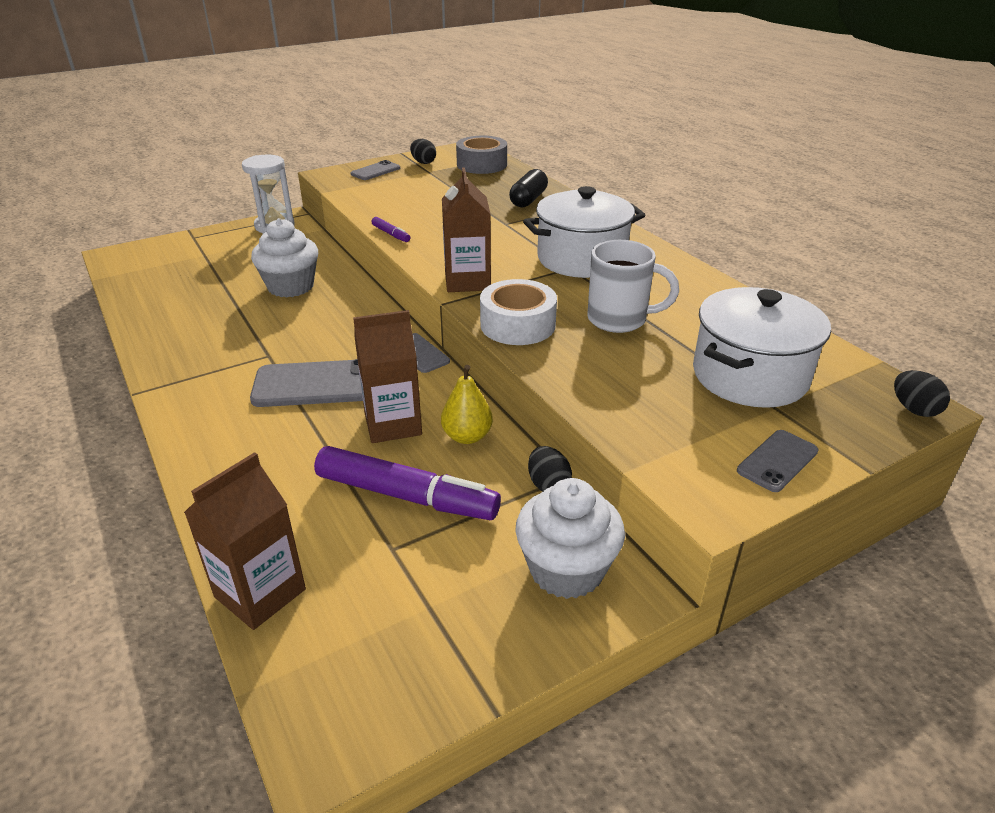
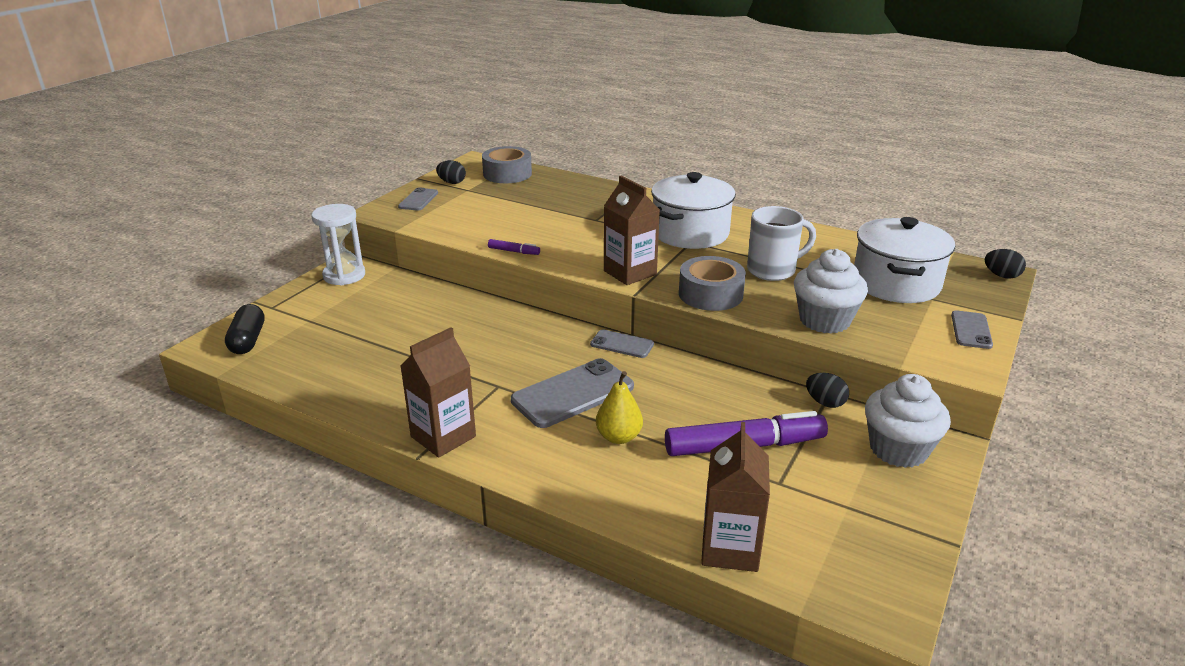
camera: 30 degrees left, 5 degrees down
(291, 286) = (438, 324): white cupcake -> white cupcake (824, 320)
(393, 424) = (670, 402): brown carton -> brown carton (443, 436)
(467, 436) = (733, 391): yellow pear -> yellow pear (619, 437)
(517, 325) = (710, 294): white tape -> grey tape
(528, 199) = (587, 196): black capsule -> black capsule (248, 340)

